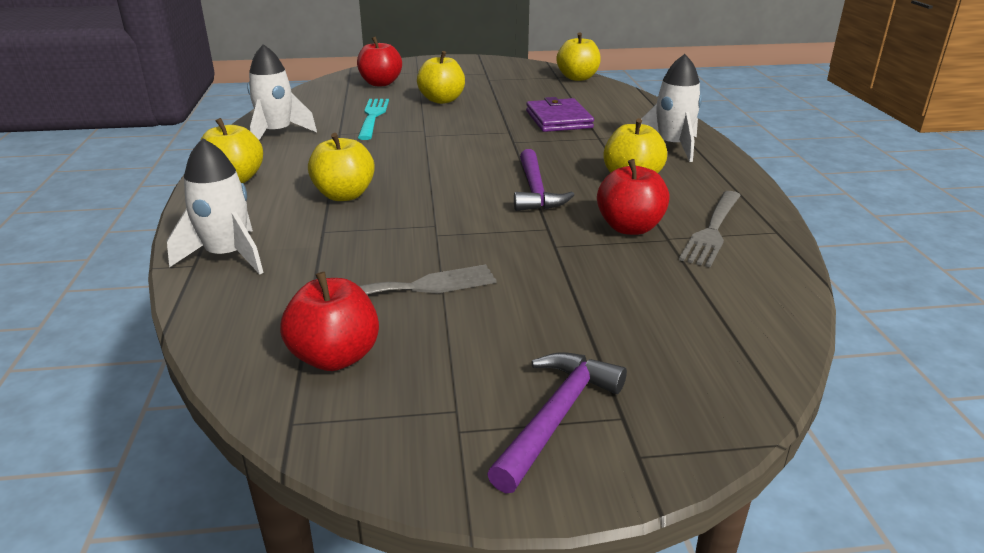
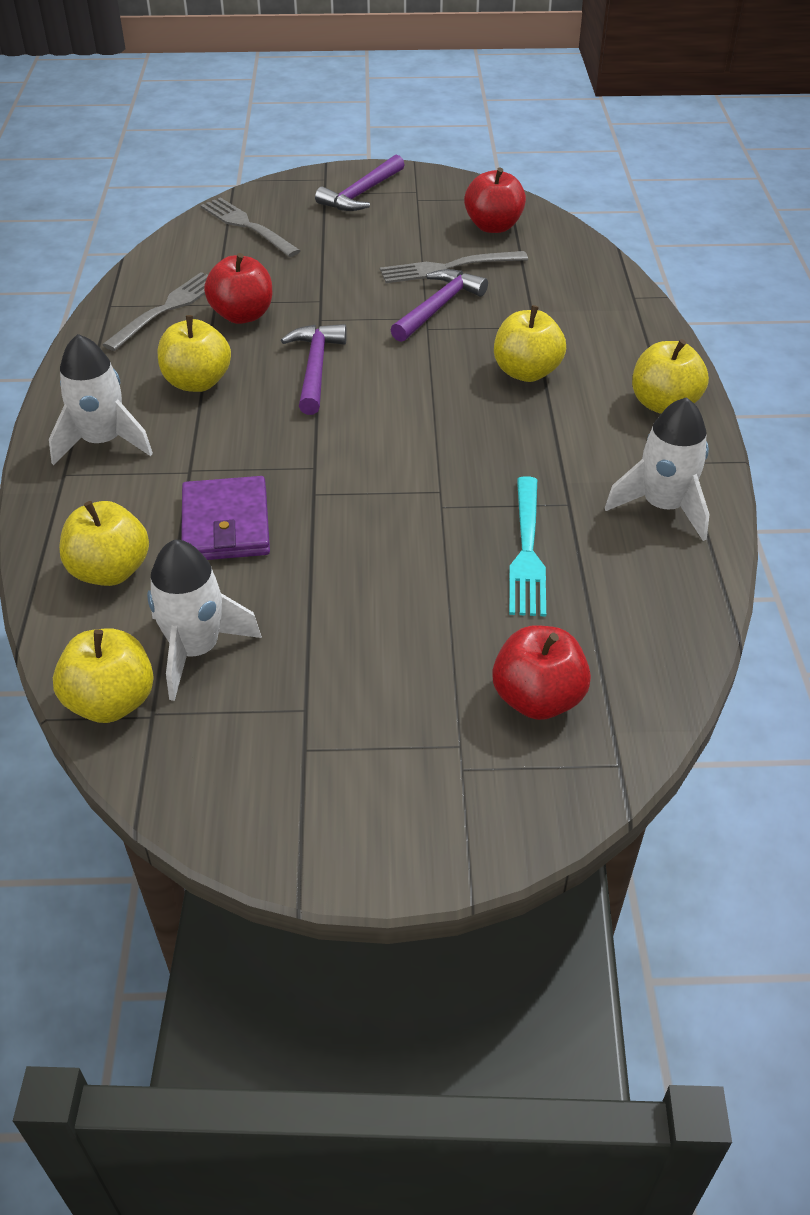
camera: 175 degrees left, 15 degrees up
(227, 256) = (609, 303): white rocket -> white rocket (196, 650)
(423, 243) = (438, 307): none -> purple hammer
(442, 100) = (410, 608): yellow apple -> yellow apple (110, 571)
(705, 338) = (247, 226): none -> grey fork

